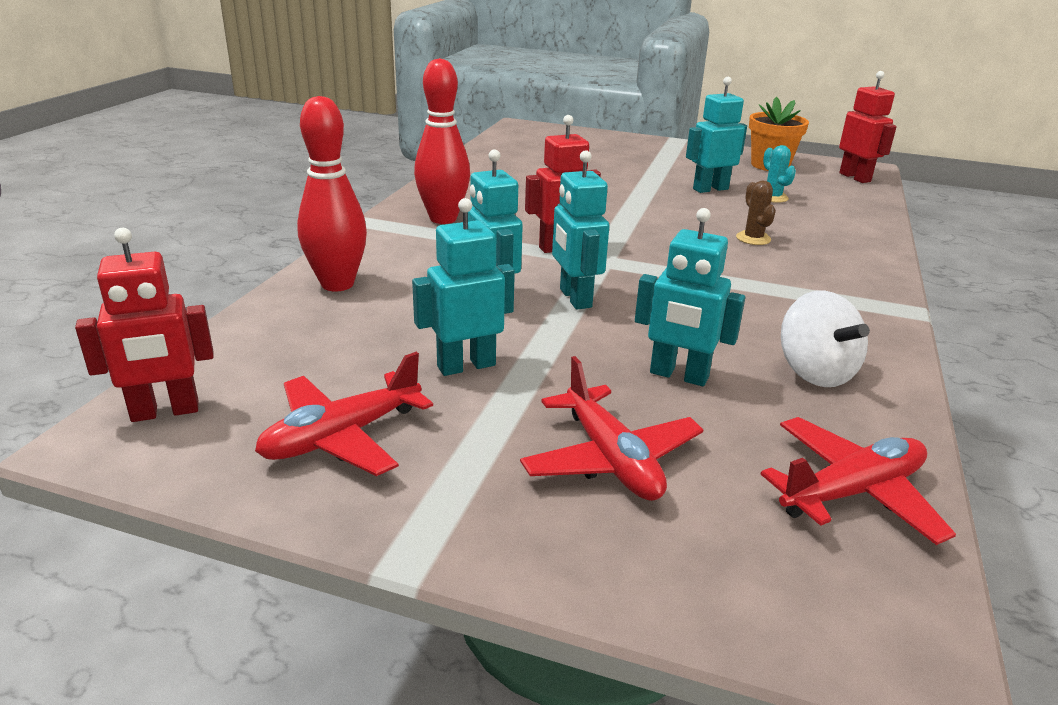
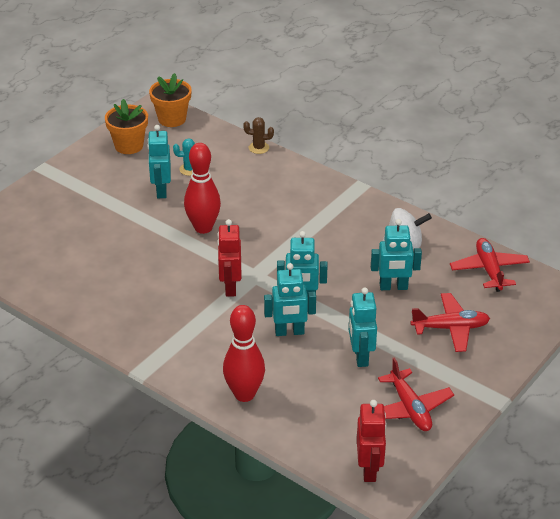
camera: 70 degrees left, 10 degrees up
(443, 219) = (157, 330): red bowling pin -> red bowling pin (203, 228)
(678, 375) = (393, 287): turquoise robot -> turquoise robot turned 45 degrees clockwise
(753, 238) = (251, 204): brown cactus -> brown cactus (258, 148)
(855, 177) = (172, 119): red robot -> orange flower pot

